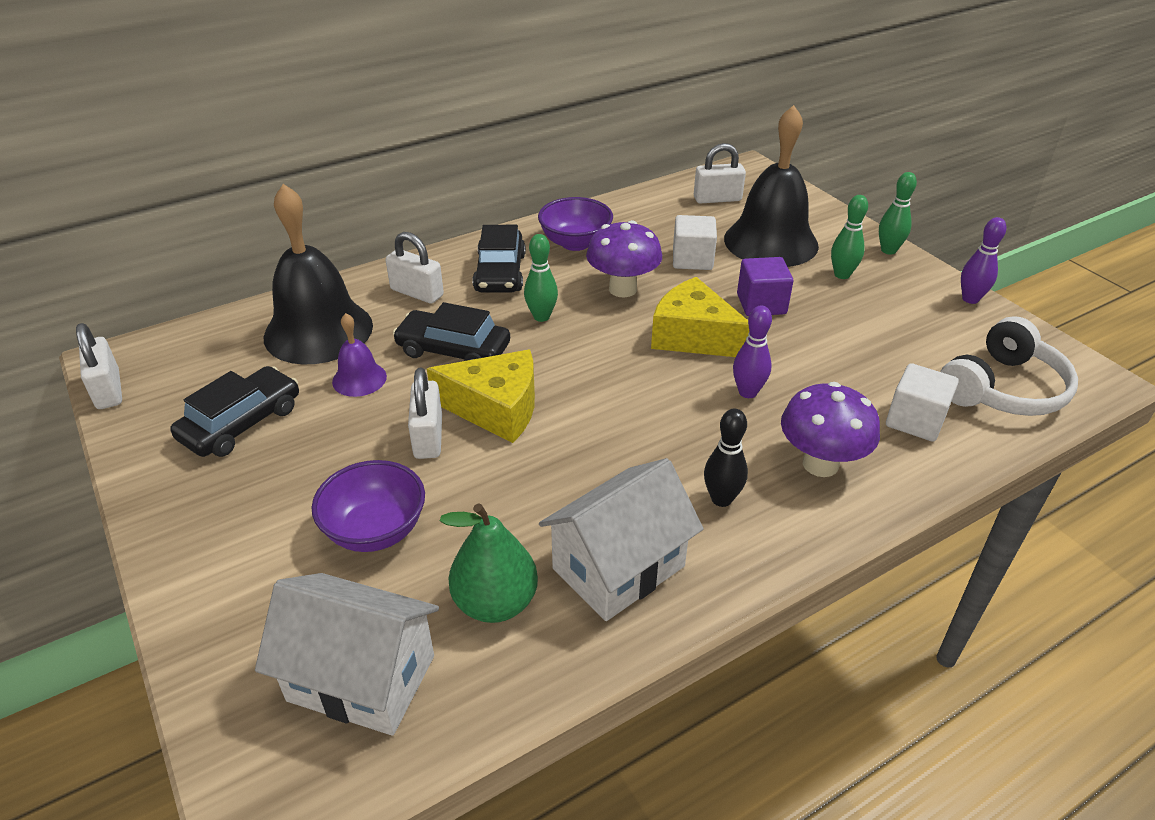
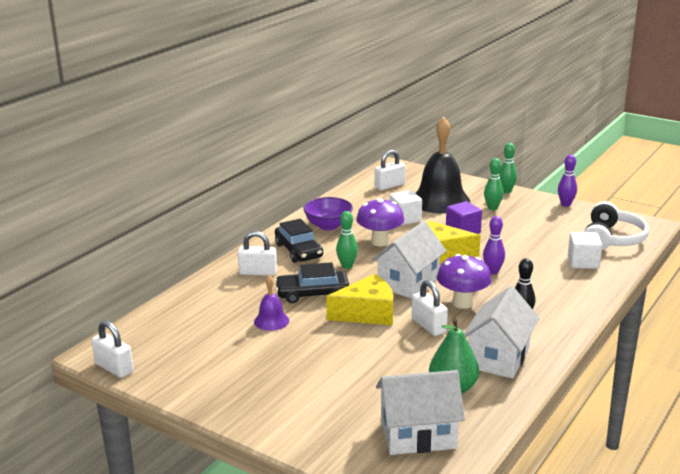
camera: 25 degrees left, 15 degrees down
(241, 423) = (223, 359): black car -> none
(318, 331) = (217, 305): black bell -> none
(375, 530) = (359, 380): purple bowl -> none
(428, 437) = (343, 335): white padlock -> white padlock (428, 326)
(602, 372) = (408, 282): none -> white house
(820, 464) = (555, 291): purple mushroom -> purple mushroom (462, 303)

